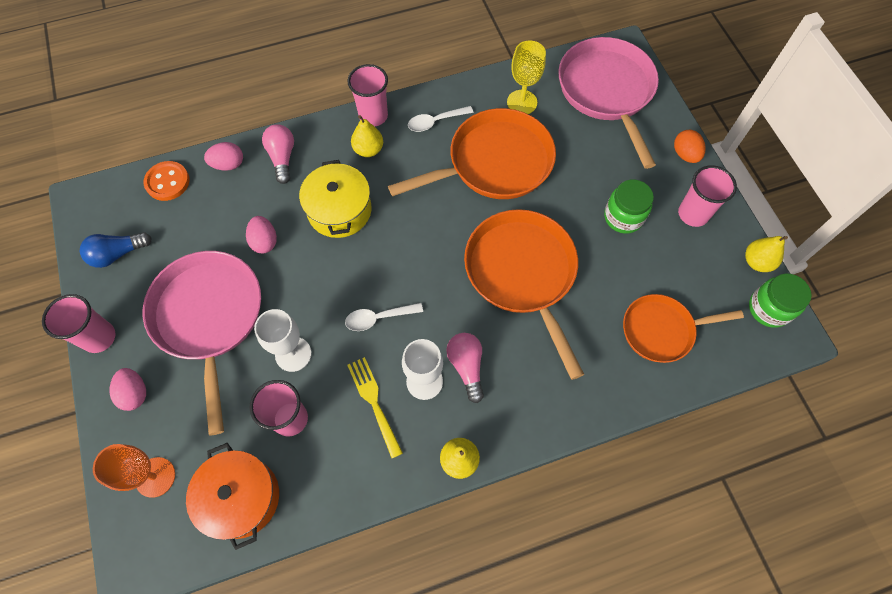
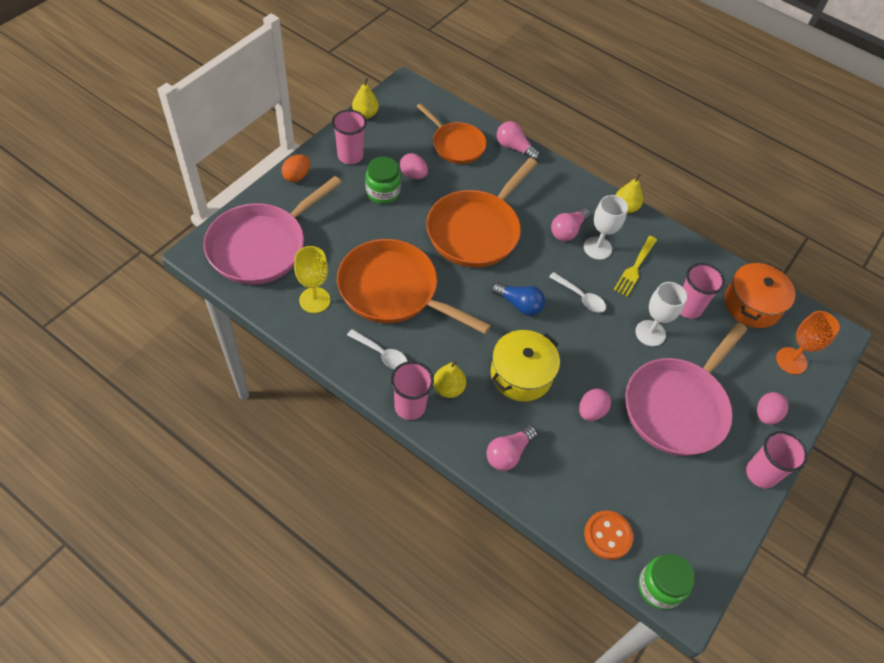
camera: 130 degrees left, 10 degrees down
(118, 254) = (698, 520): blue light bulb -> blue light bulb (519, 304)
(228, 164) = (550, 495): pink egg -> pink egg (413, 175)
(624, 395) = (514, 148): none -> pink light bulb
(769, 308) = (397, 100): green jar -> green jar (659, 587)

